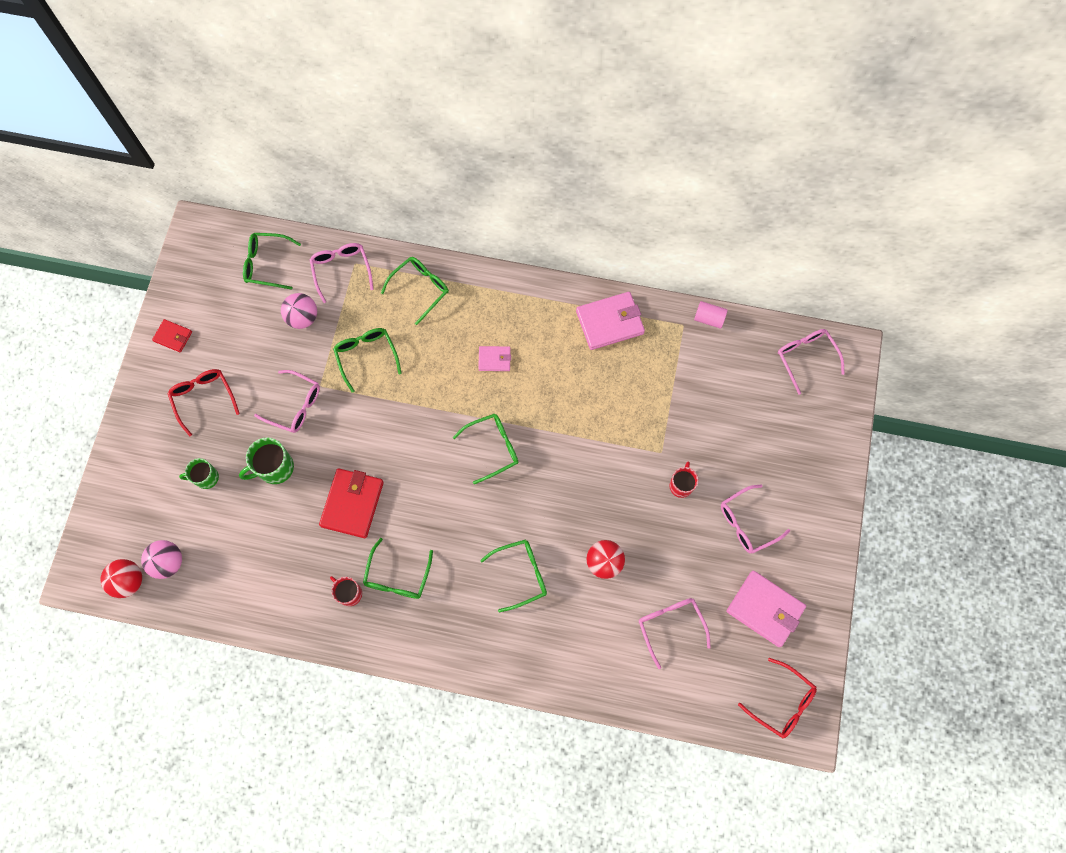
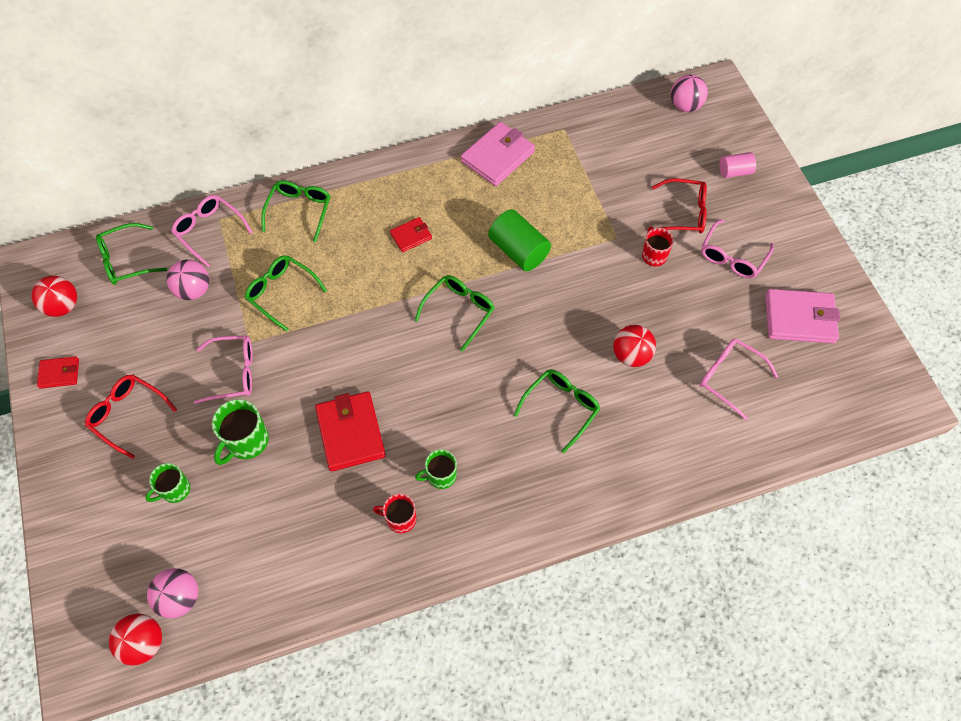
camera: 30 degrees left, 10 degrees down
(202, 280) = (63, 306): none -> red ball
(397, 576) = (440, 476): green glasses -> green mug
(494, 359) = (411, 236): pink wallet -> red wallet
(572, 420) = (518, 251): none -> green cylinder
(709, 318) = (582, 114): pink cylinder -> pink cylinder (735, 172)
(782, 702) = (872, 388): red glasses -> red glasses (684, 213)
(805, 358) = (685, 106): pink glasses -> pink ball

